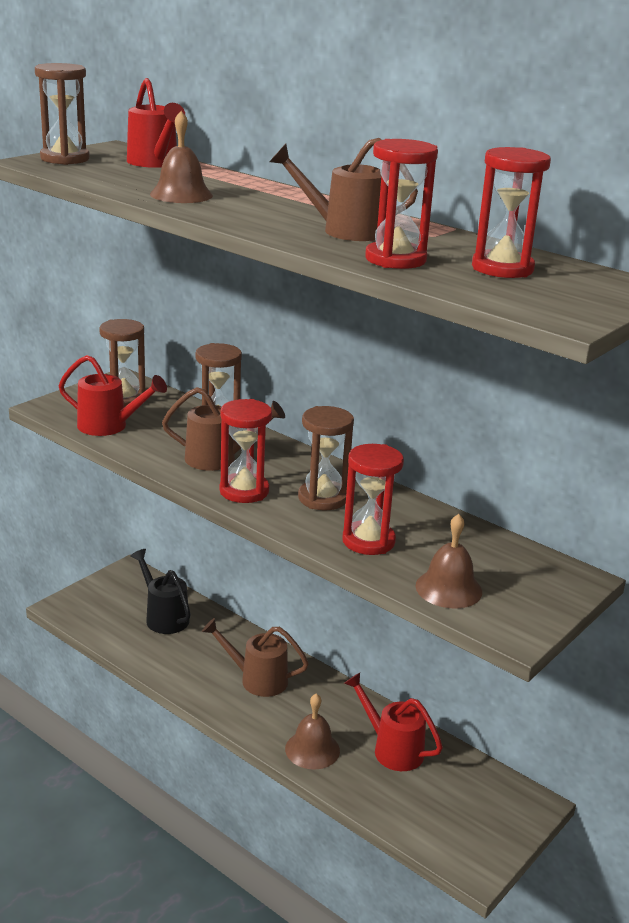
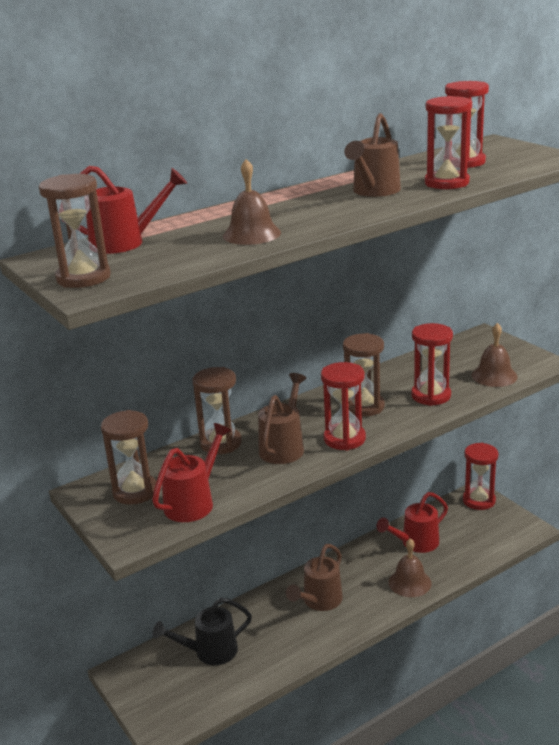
camera: 70 degrees left, 0 degrees up
(518, 807) = (479, 500): none -> red hourglass

